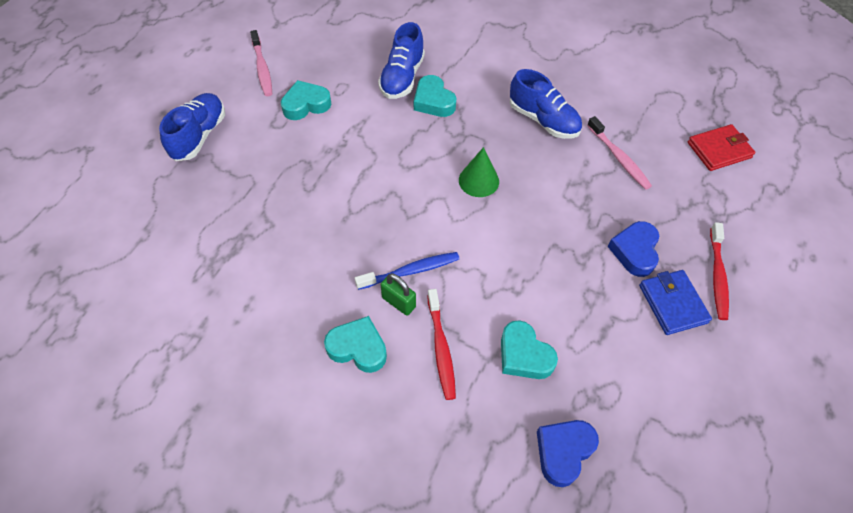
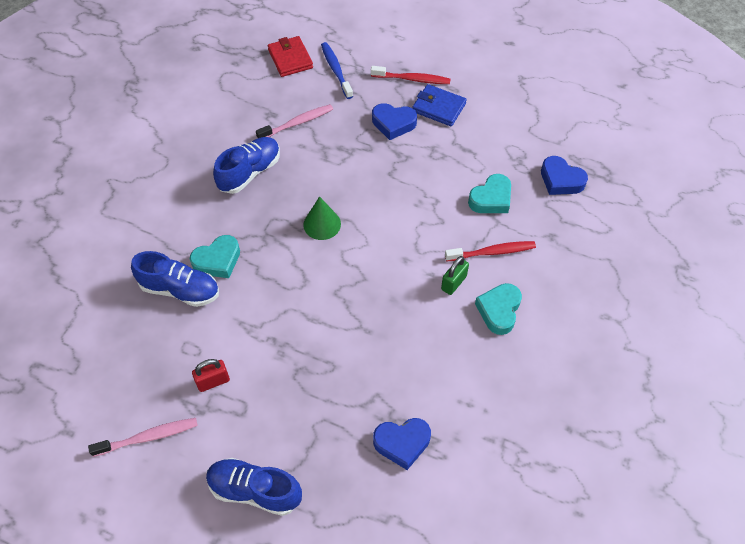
camera: 90 degrees left, 0 degrees up
(217, 244) = (402, 443): none -> blue heart
(306, 104) = (213, 381): turquoise heart -> red padlock
(410, 271) = (422, 275): blue toothbrush -> blue toothbrush (336, 70)
(672, 304) = (438, 107): blue wallet -> blue wallet turned 45 degrees clockwise

